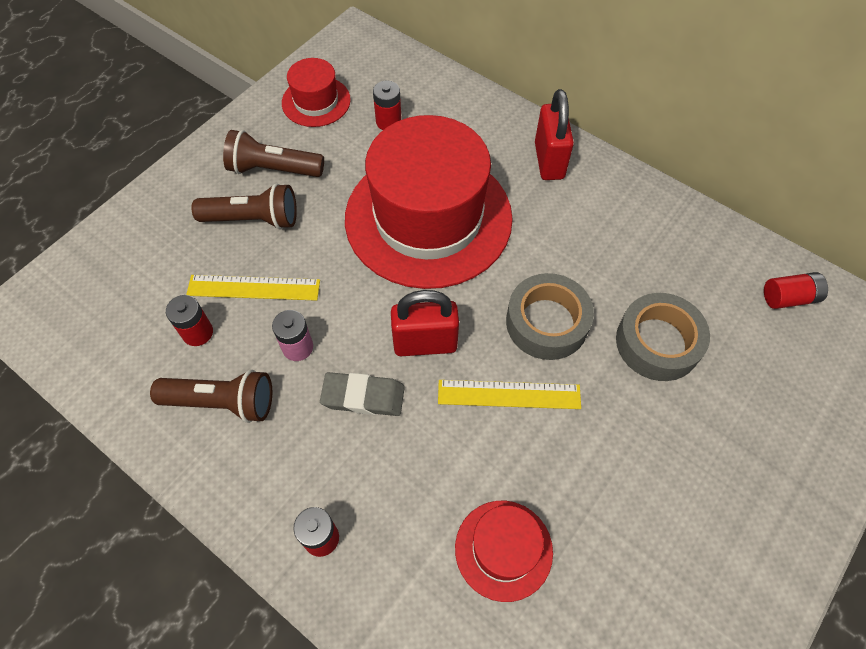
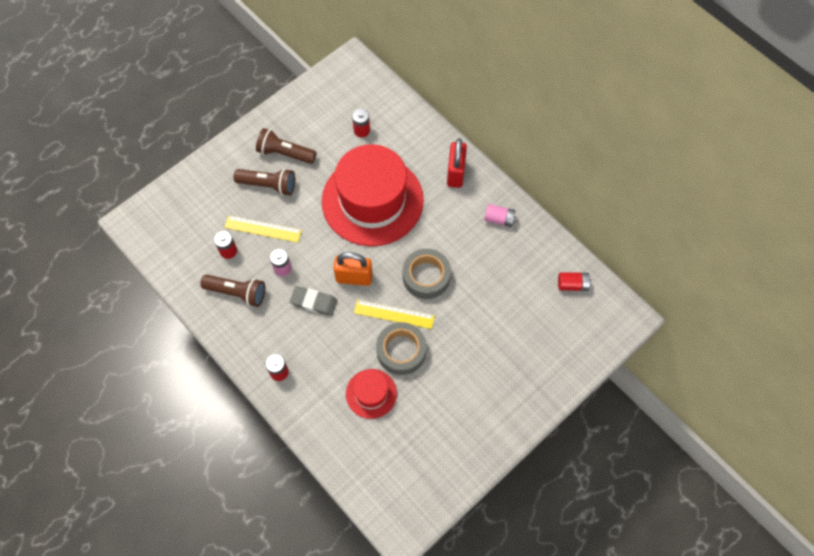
camera: 10 degrees right, 5 degrees up
(316, 101) = (318, 109): red hat -> none
(425, 343) = (354, 278): red padlock -> orange padlock
(637, 216) = (499, 219): none -> pink battery
(657, 342) = (486, 299): grey tape -> grey tape (401, 351)

